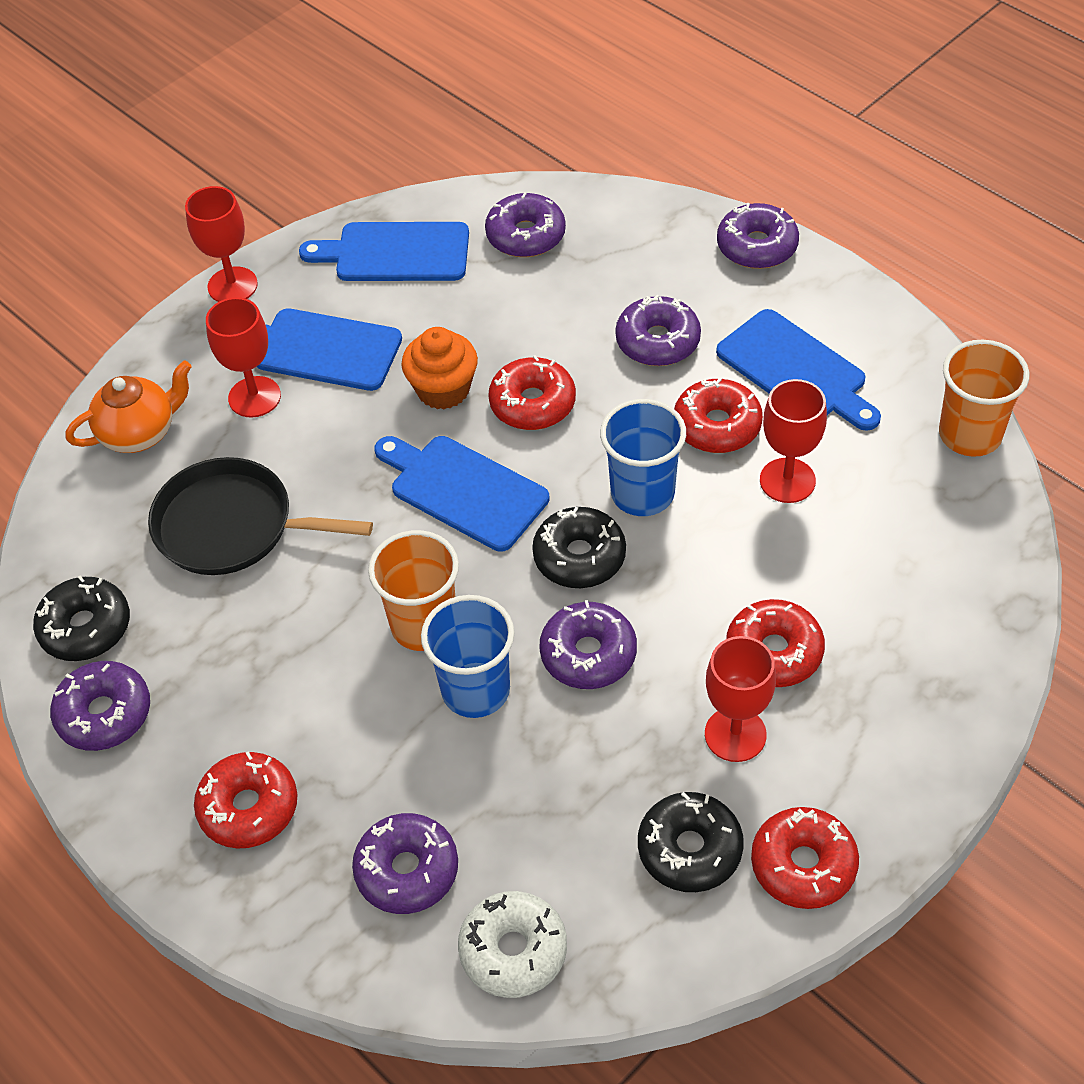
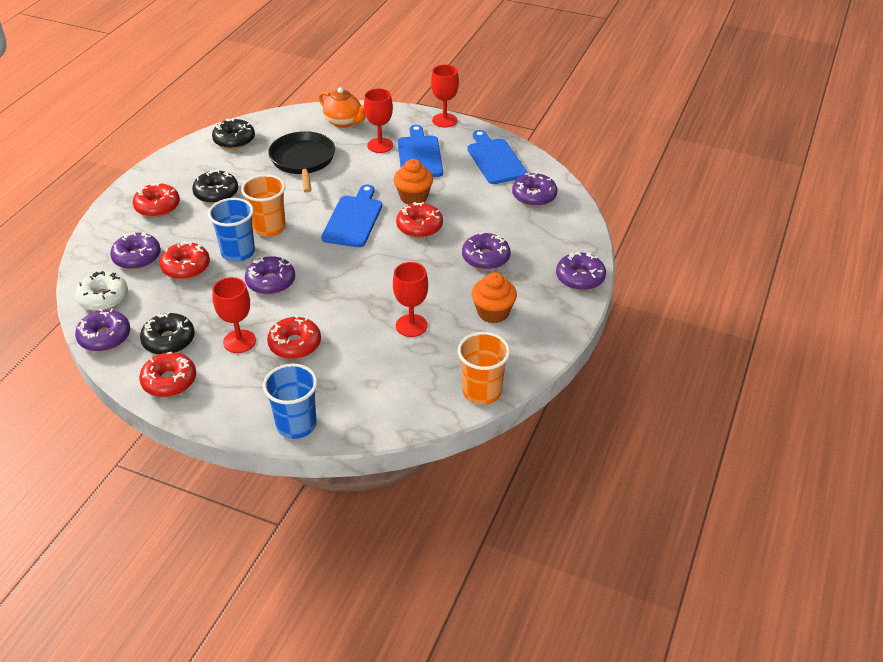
camera: 65 degrees right, 10 degrees down
(104, 714) = (193, 157): purple donut -> purple donut (105, 337)
(579, 557) = (328, 265): black donut -> black donut (216, 193)
(642, 493) = (378, 276): blue cup -> blue cup (296, 425)
(717, 426) = (437, 292): red donut -> red donut (186, 267)
(796, 371) = (493, 312): blue cutting board -> orange cupcake

